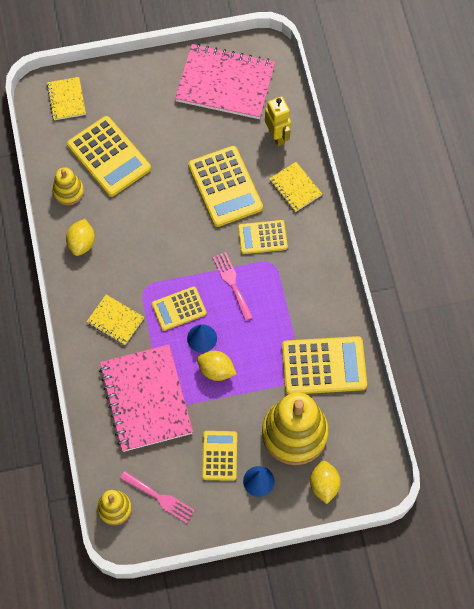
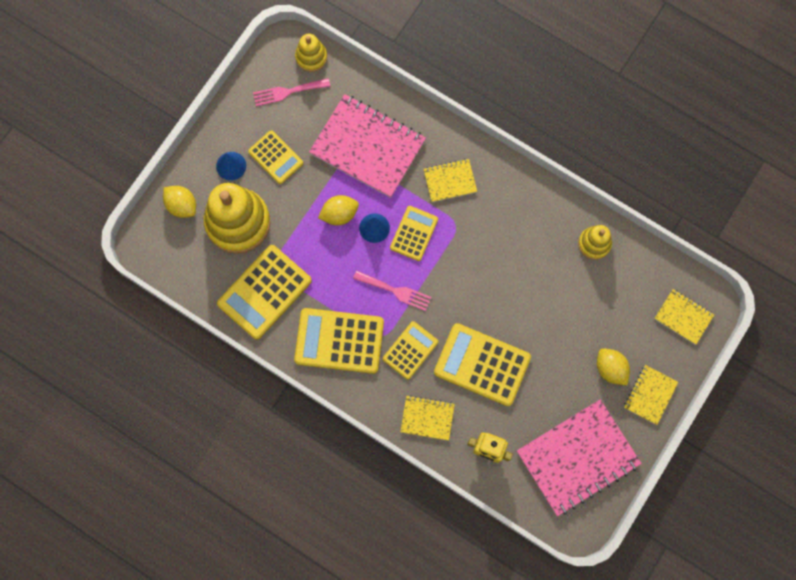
camera: 135 degrees right, 10 degrees up
(81, 243) = (538, 214): yellow lemon -> yellow lemon (610, 369)
(109, 157) = (596, 301): yellow calculator -> yellow calculator (339, 341)
(140, 77) = (650, 395): none -> yellow notebook

